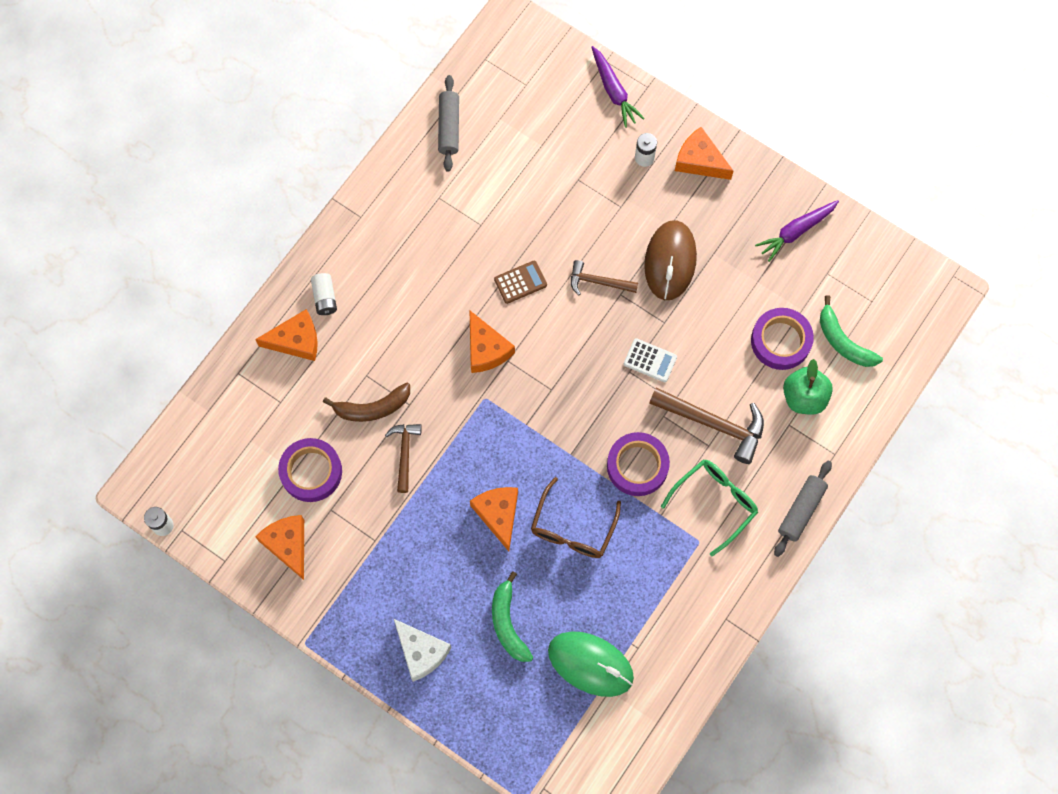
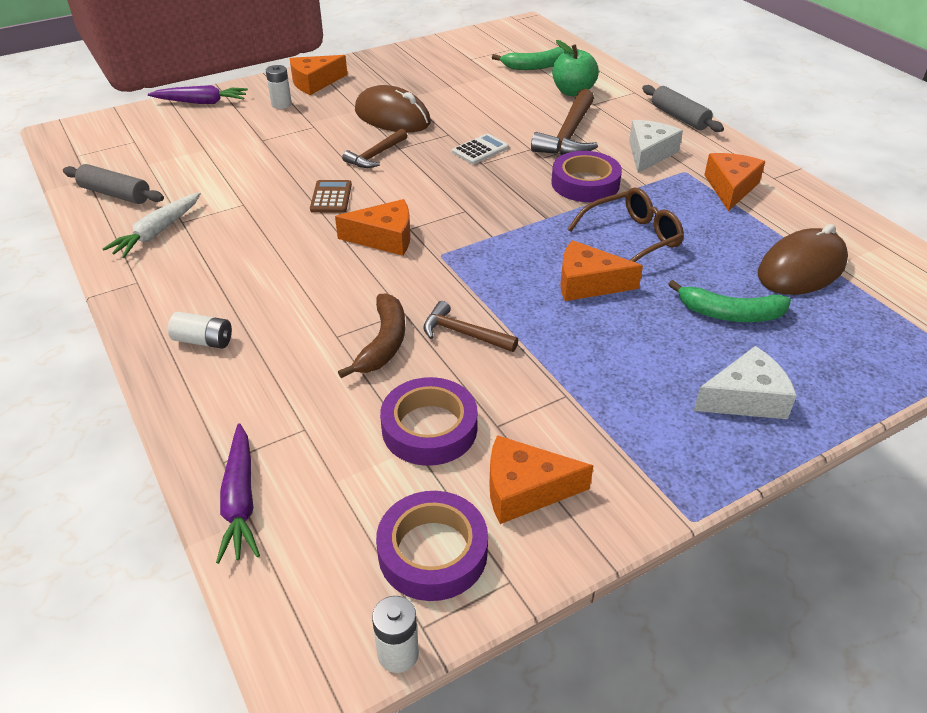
camera: 65 degrees left, 30 degrees down
(296, 340) = (233, 385): orange cheese -> orange cheese (730, 188)
(418, 190) = (157, 232): none -> white carrot
(572, 528) = (632, 238): brown glasses -> brown glasses turned 75 degrees counterclockwise
(590, 664) = (801, 269): green mouse -> brown mouse
(714, 424) = (569, 135): brown hammer -> brown hammer turned 150 degrees clockwise
(715, 503) = (649, 154): green glasses -> white cheese
(780, 341) = (513, 89): purple tape -> purple tape (432, 552)
(796, 231) = (422, 61): purple carrot -> purple carrot (240, 500)

